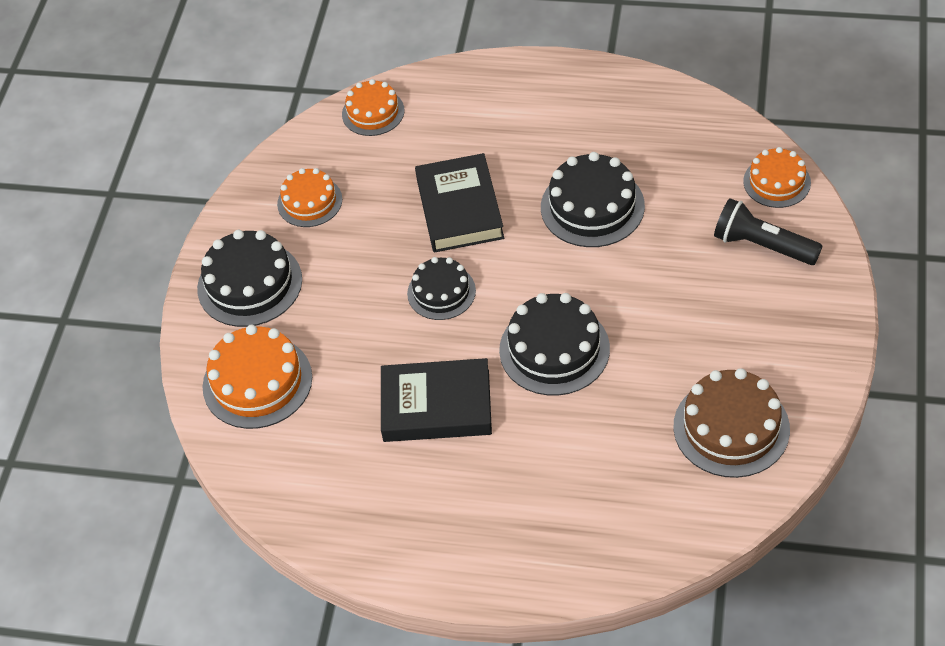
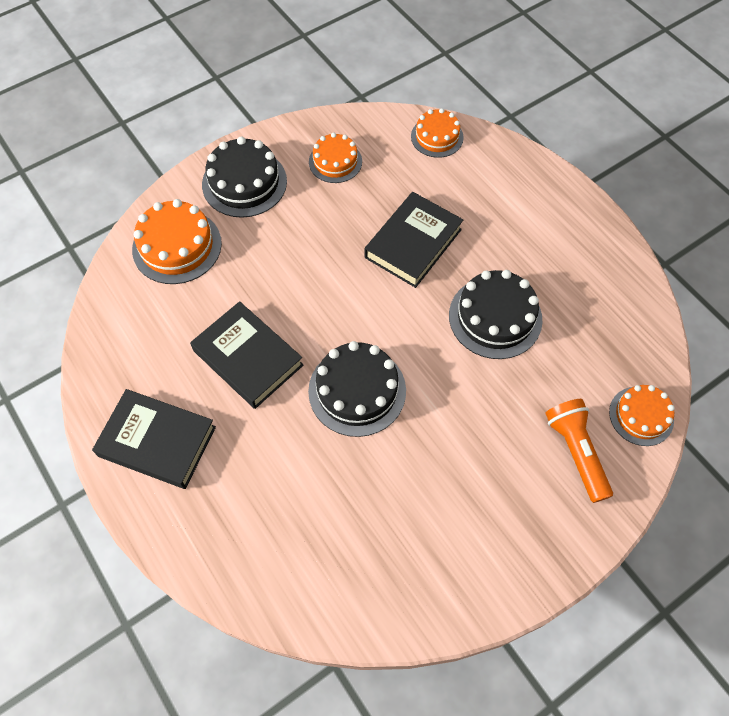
camera: 40 degrees right, 10 degrees up
(441, 292) = (338, 287): black cake -> none
(444, 528) = (157, 441): none -> black book
(731, 427) = (399, 560): brown cake -> none
(762, 245) = (575, 452): black flashlight -> orange flashlight

